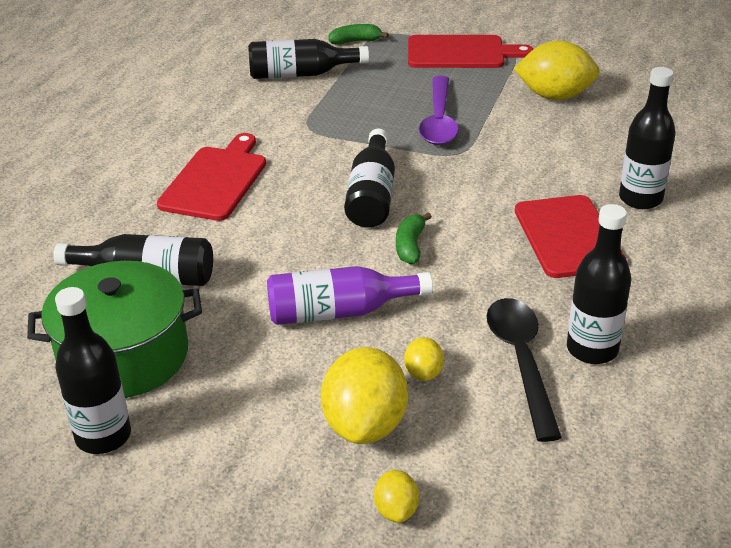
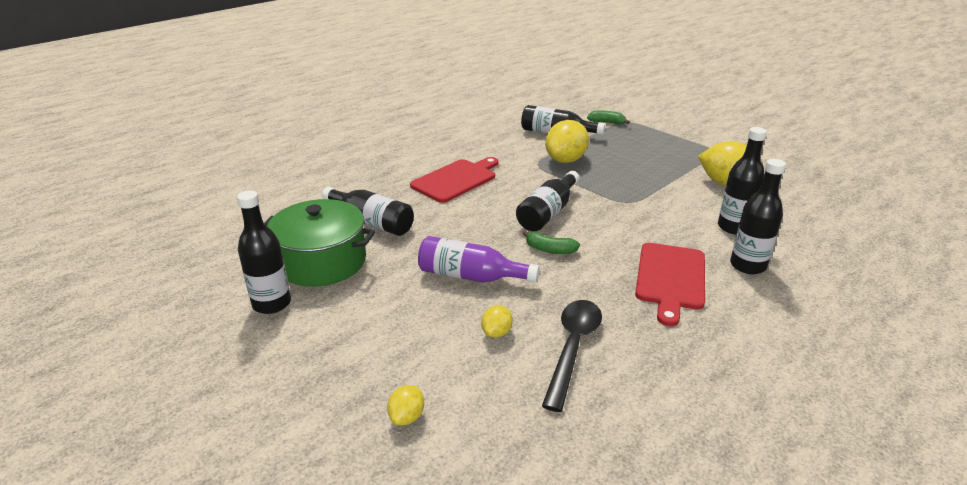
camera: 25 degrees right, 5 degrees down
(365, 425) = (431, 352): yellow lemon -> yellow lemon (565, 160)
(410, 246) = (550, 250): green banana -> green banana turned 105 degrees counterclockwise
(439, 120) = (628, 179): purple spoon -> none
(460, 53) = (675, 143): red cutting board -> none
(592, 349) = (633, 357): black bottle -> black bottle (733, 227)

